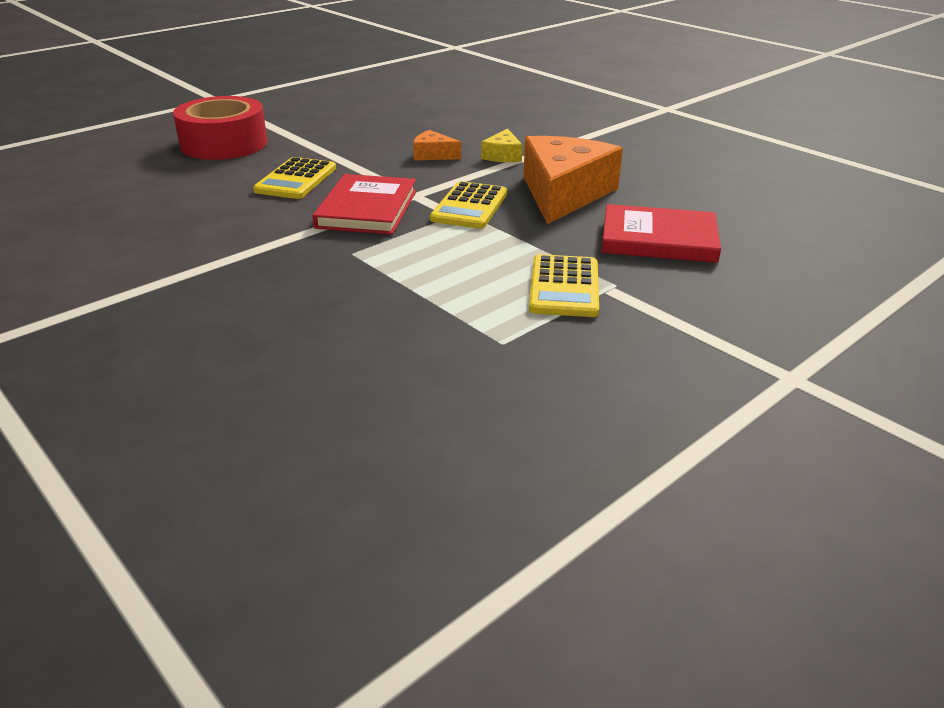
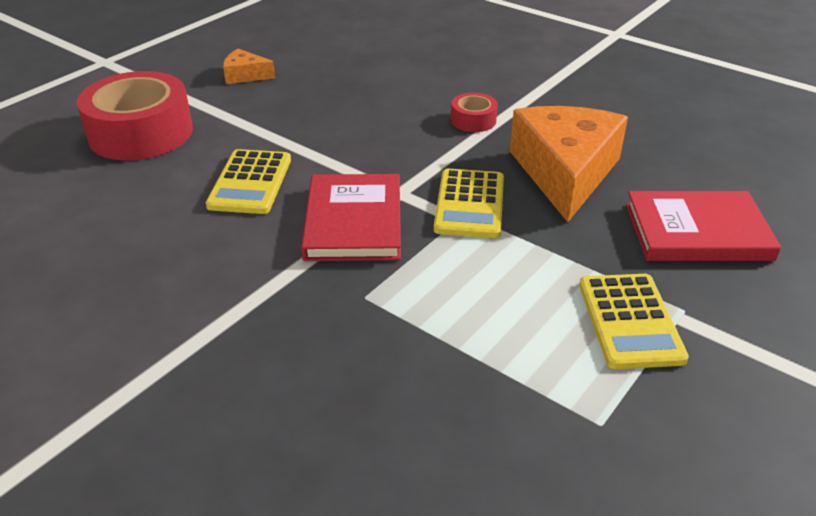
camera: 10 degrees left, 5 degrees up
(433, 155) = (394, 127): orange cheese -> orange cheese (245, 75)
(503, 155) = (473, 120): yellow cheese -> red tape

